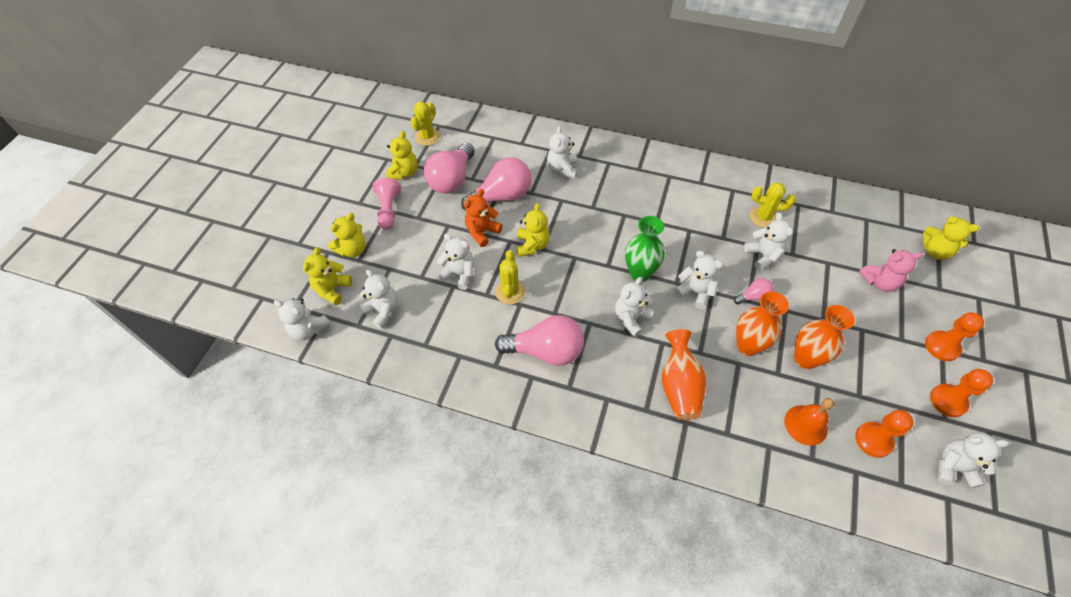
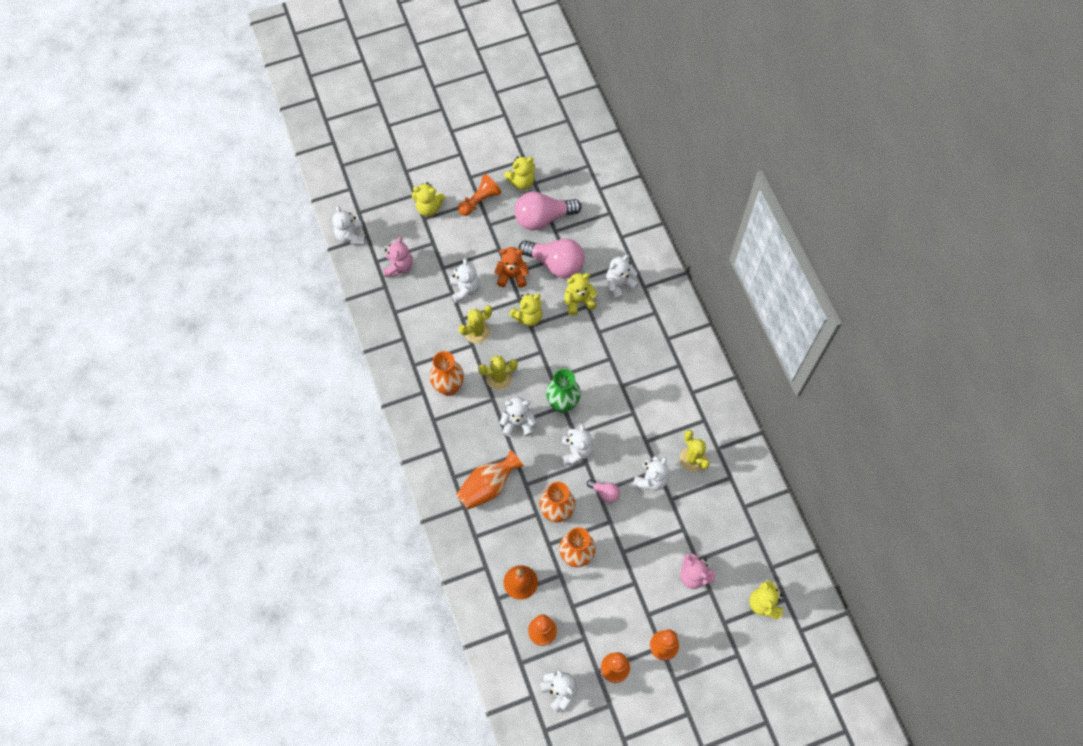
camera: 50 degrees right, 10 degrees up
(332, 289) = (389, 223): yellow teddy bear -> yellow teddy bear (578, 301)
(383, 311) = (398, 267): white teddy bear -> pink teddy bear
(388, 210) = (480, 200): pink pawn -> orange pawn
(427, 137) = (569, 168): yellow cactus -> yellow cactus (499, 377)
(546, 351) = (449, 387): pink light bulb -> orange vase

